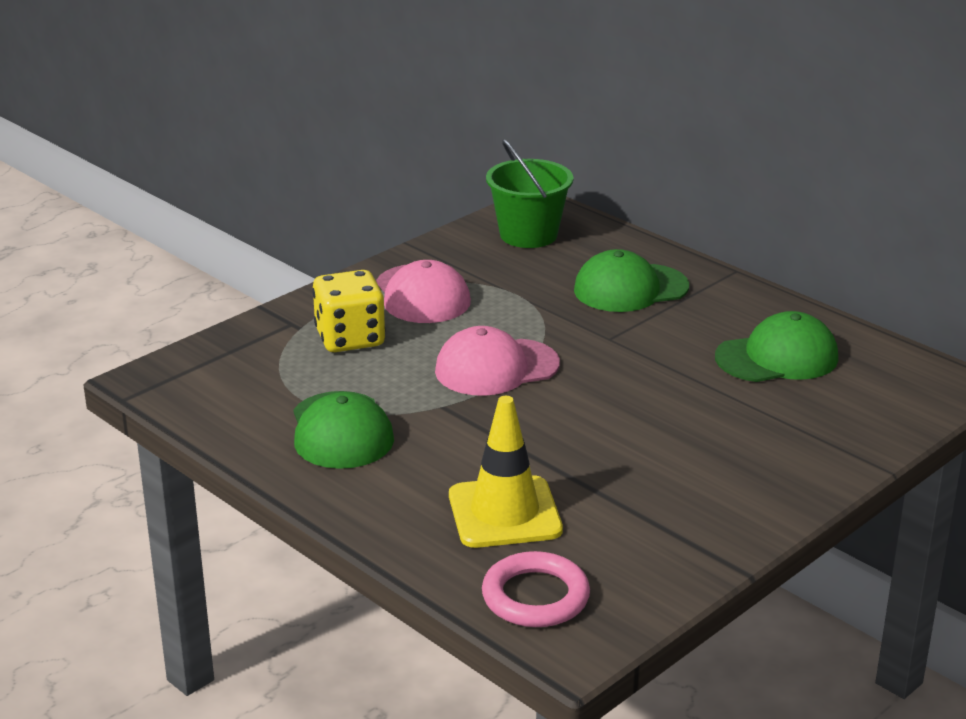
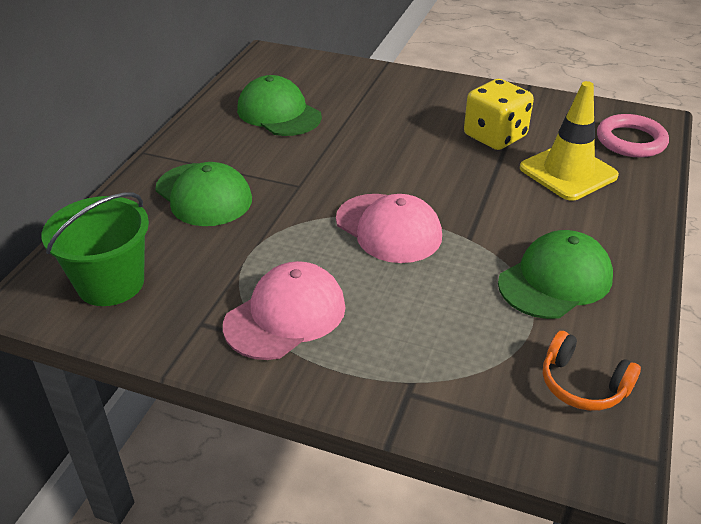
camera: 115 degrees left, 10 degrees up
(219, 396) = (582, 384): none -> orange headphones
(350, 338) = (406, 334): yellow dice -> yellow dice (495, 136)

